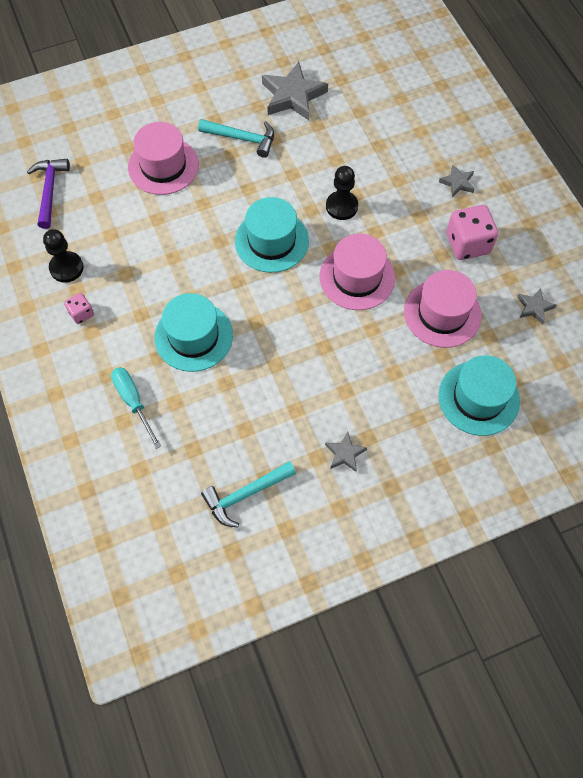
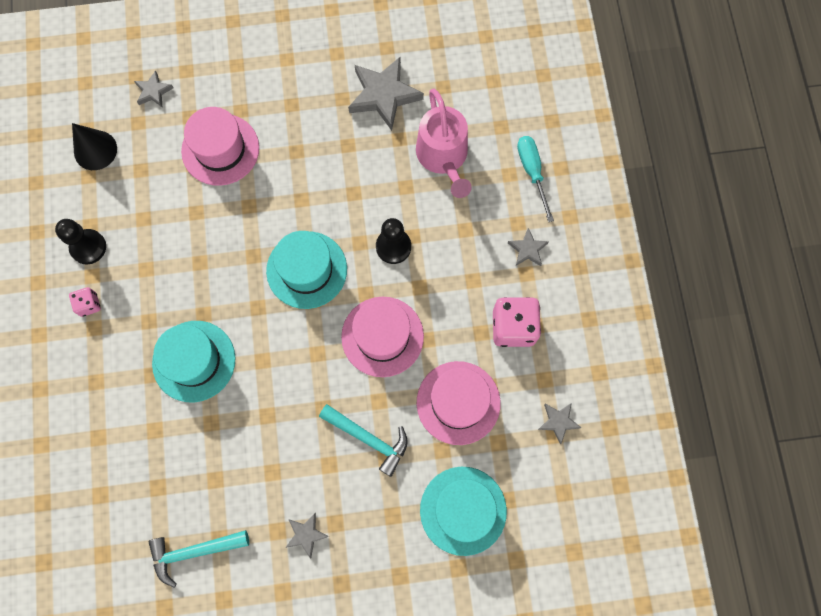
camera: 15 degrees right, 10 degrees up
(50, 190) = (95, 150): purple hammer -> black cone
(89, 135) = (153, 91): none -> grey star
(133, 402) = (113, 419): turquoise screwdriver -> turquoise screwdriver (532, 172)
(242, 138) = (313, 136): turquoise hammer -> turquoise hammer (369, 438)
(360, 130) = (443, 156): none -> pink watering can

